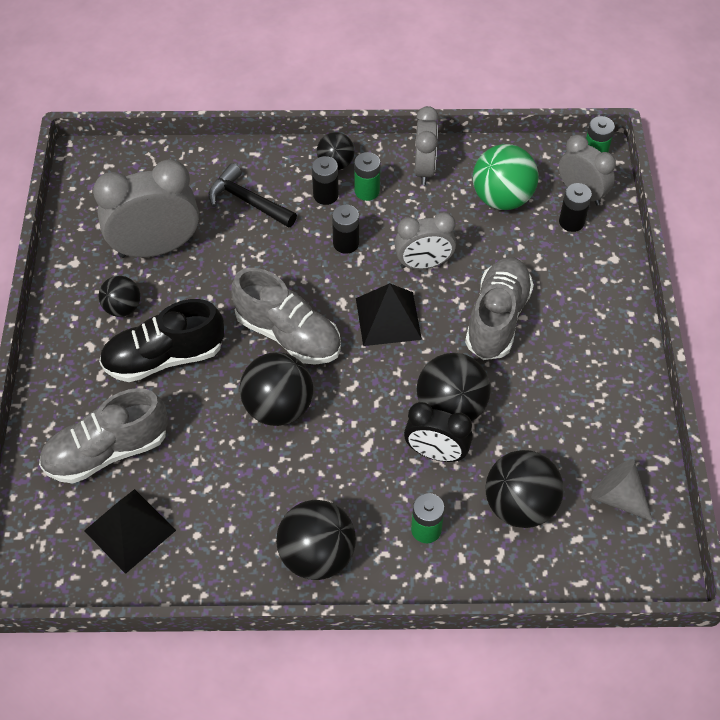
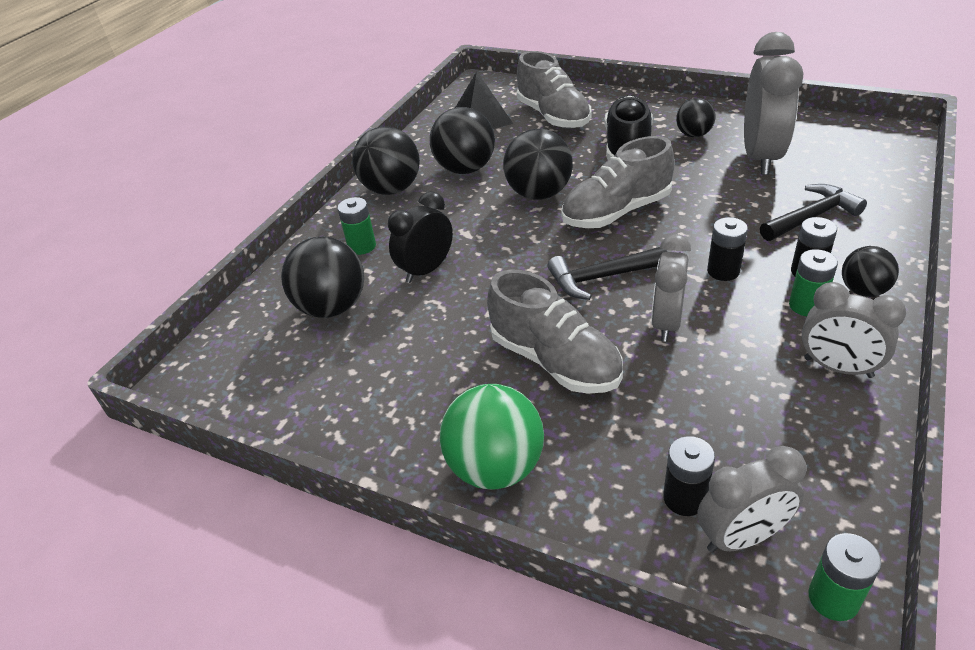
camera: 120 degrees right, 15 degrees down
(107, 451) = (553, 116): grey shoe -> grey shoe turned 150 degrees clockwise
(388, 318) = (601, 278): black pyramid -> black hammer
(451, 408) = (466, 292): black ball -> black ball (465, 169)
(502, 198) = (758, 432): green ball -> green ball (495, 467)
(618, 497) = (277, 380): grey cone -> none

